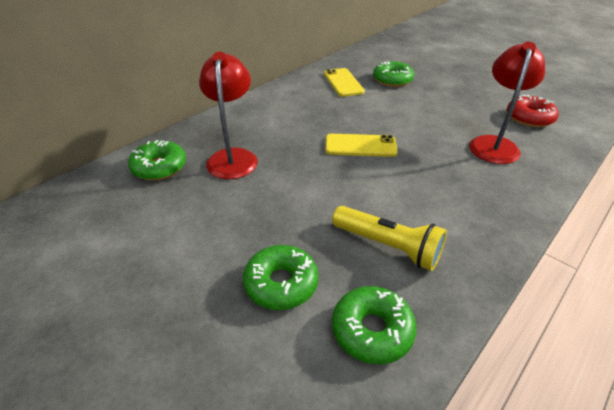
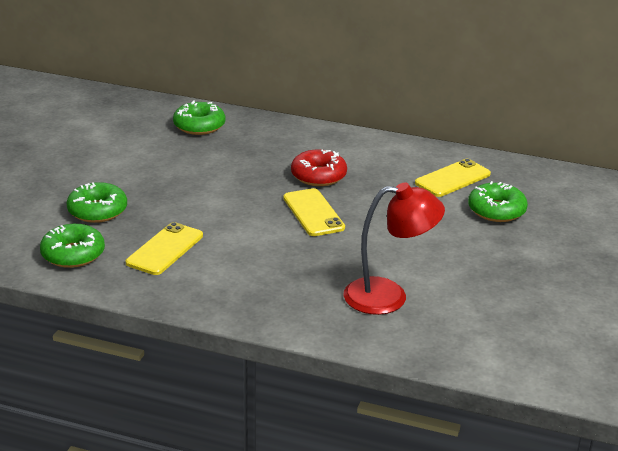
camera: 65 degrees right, 10 degrees down
(233, 157) = (240, 153): red lamp -> none
(388, 246) = (165, 249): yellow flashlight -> yellow phone
(529, 118) = (485, 322): red donut -> red donut (318, 176)

